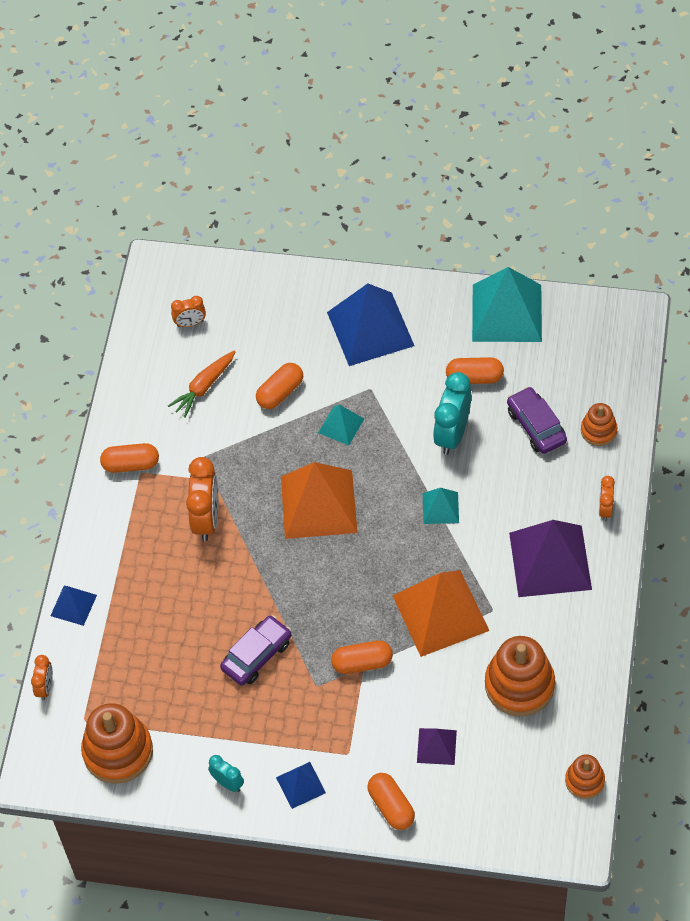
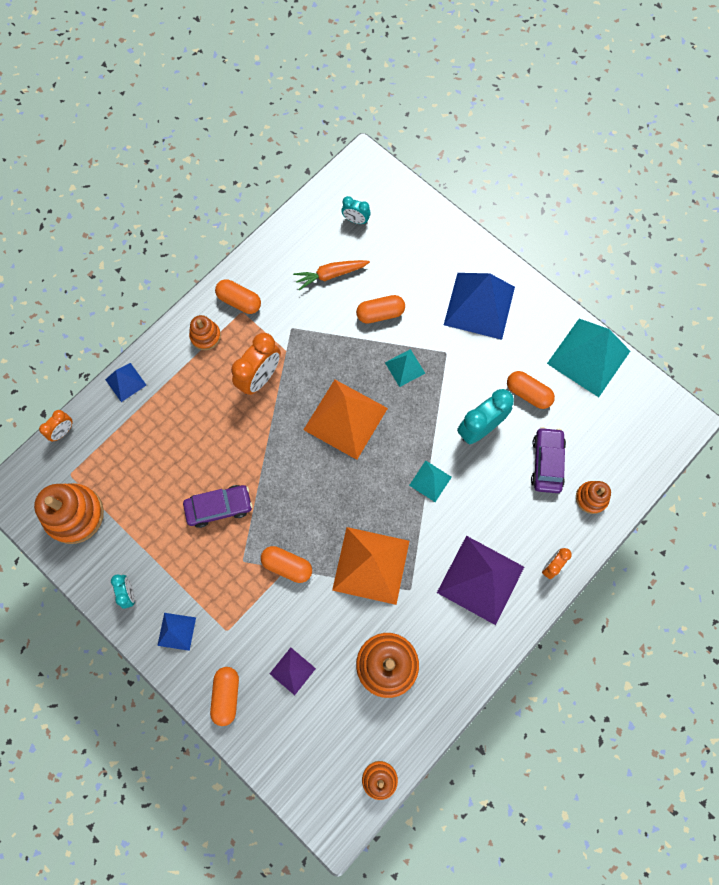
camera: 30 degrees right, 15 degrees up
(122, 516) = (205, 336): none -> orange stacking toy
(190, 323) = (356, 220): orange clock -> turquoise clock

